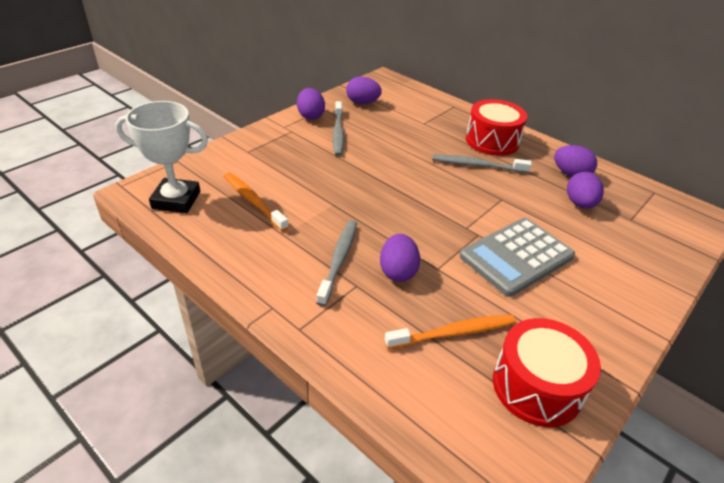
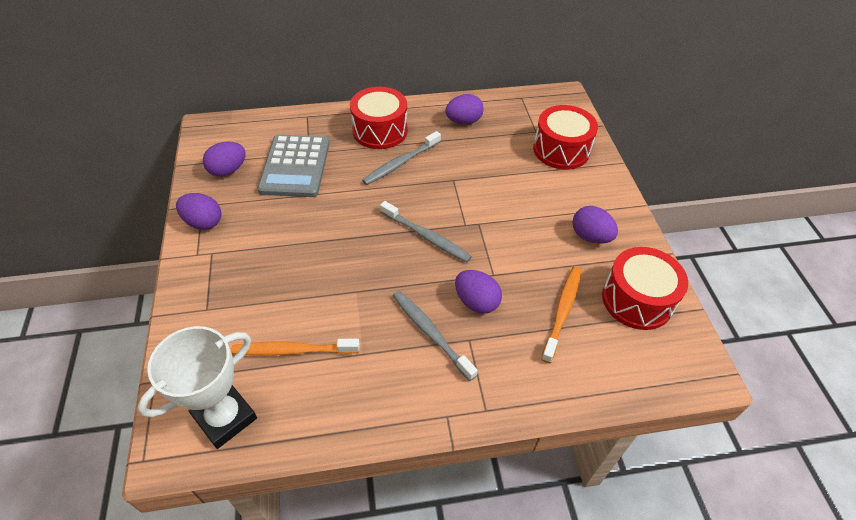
camera: 50 degrees left, 10 degrees up
(338, 133) = (256, 220): grey toothbrush -> grey toothbrush (426, 236)
(516, 256) = (519, 220): grey calculator -> grey calculator (295, 166)
(580, 204) = (498, 143): purple egg -> purple egg (590, 236)
(636, 245) = (561, 150): none -> red drum

